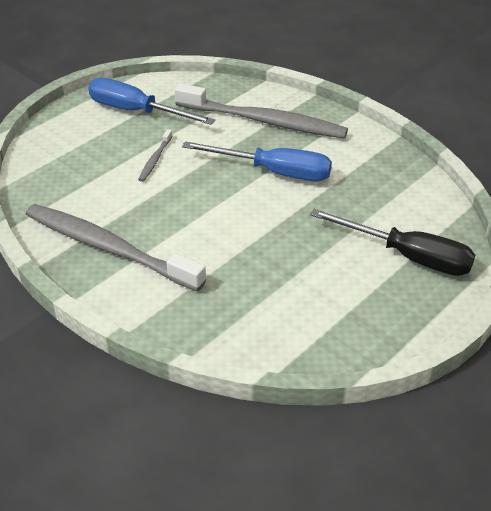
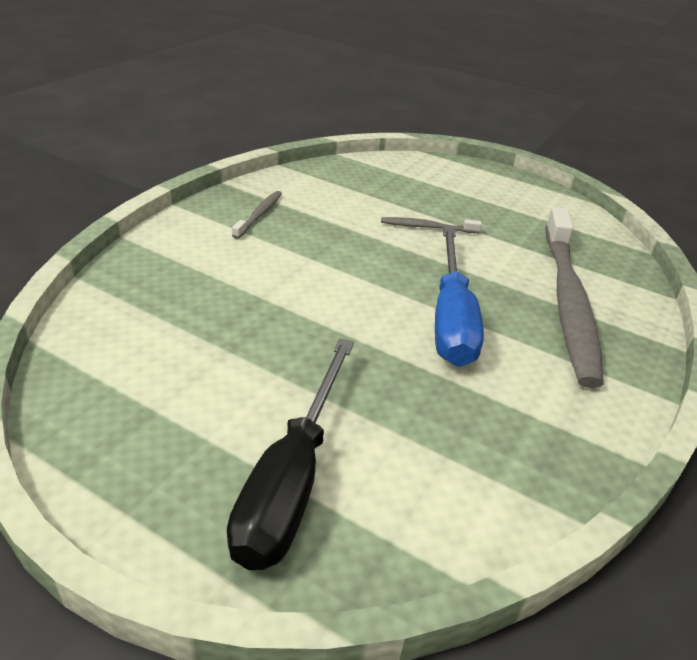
camera: 75 degrees right, 5 degrees down
(108, 248) = (259, 215): grey toothbrush -> grey toothbrush, size x0.42
(137, 111) = (514, 207): blue screwdriver -> none

